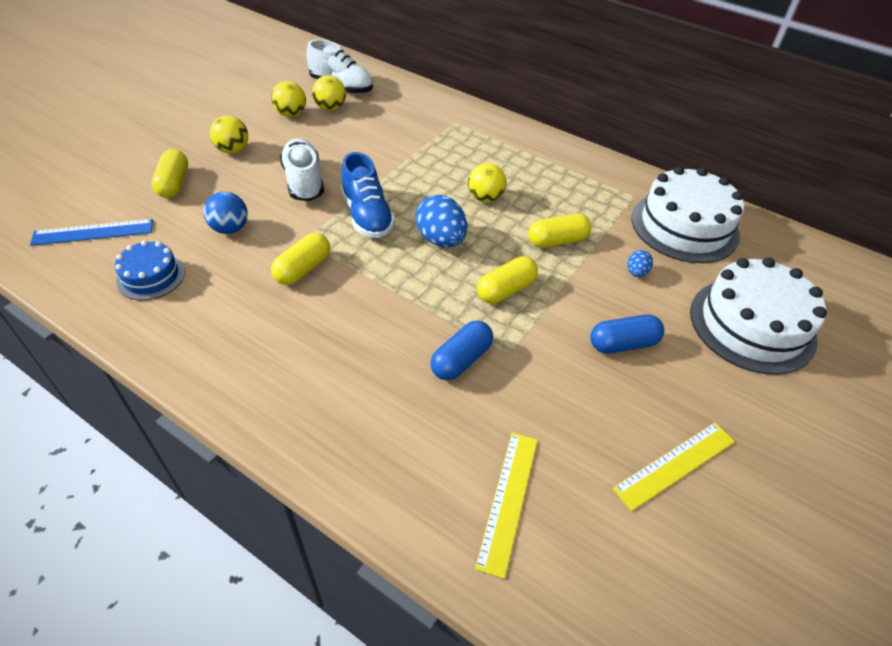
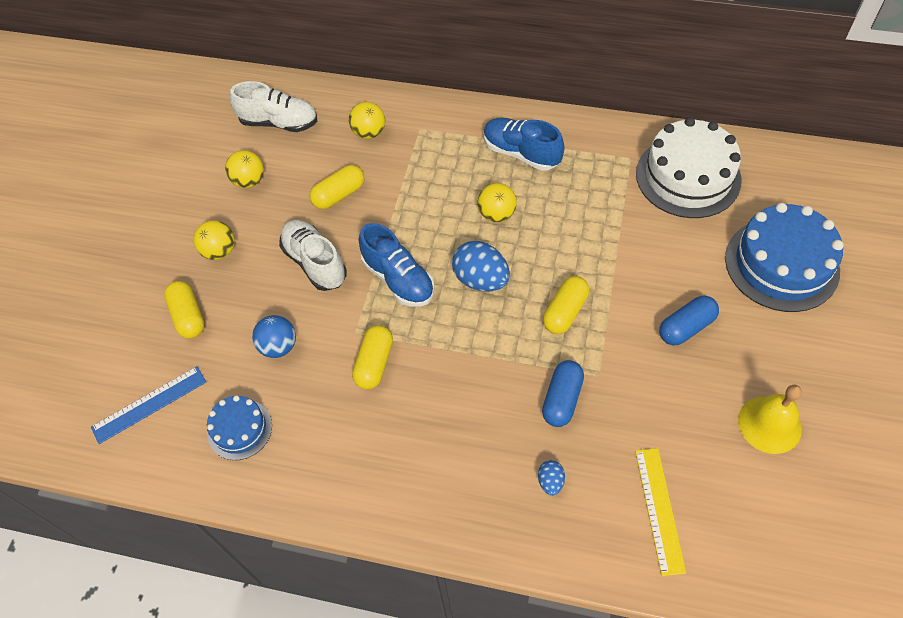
camera: 15 degrees left, 10 degrees up
(330, 108) = (285, 157): yellow ball -> yellow ball (369, 133)
(533, 163) = (521, 153): none -> blue shoe
(557, 241) = (584, 239): yellow capsule -> yellow capsule (339, 195)
(636, 272) = (667, 247): blue egg -> blue egg (550, 482)
(675, 464) = (769, 424): yellow ruler -> yellow bell
(752, 325) = (781, 264): white cake -> blue cake

